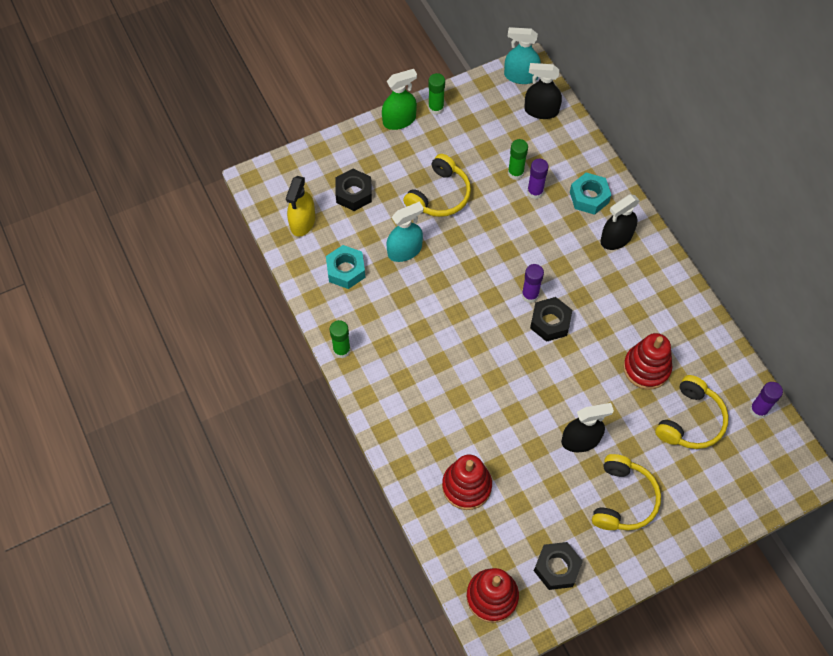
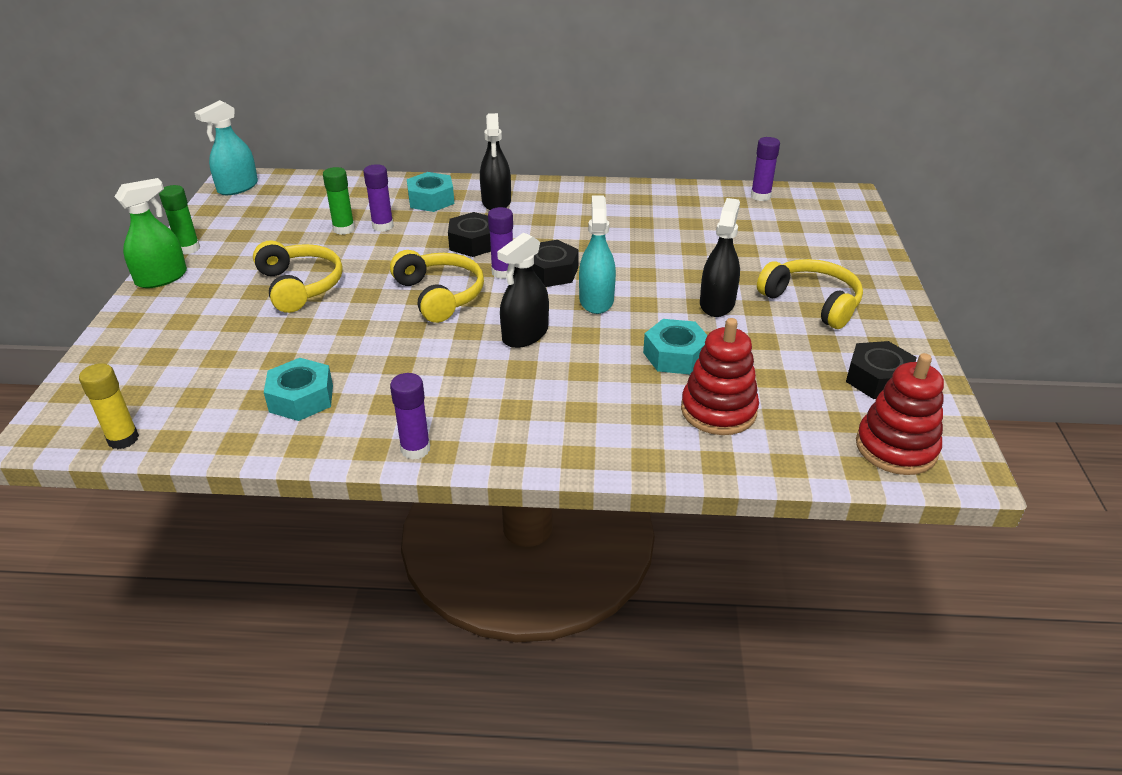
camera: 60 degrees left, 25 degrees down
(270, 216) = (123, 439): none -> yellow glue stick
(302, 222) = (177, 410): yellow spray bottle -> none
(341, 350) = (415, 449): green glue stick -> purple glue stick
(353, 193) = (203, 349): black nut -> black nut (473, 243)
(399, 120) = (161, 278): green spray bottle -> green spray bottle turned 45 degrees clockwise
(404, 250) = (337, 338): turquoise spray bottle -> turquoise spray bottle (596, 300)
(505, 440) = (675, 355): none -> turquoise nut
(541, 110) = (295, 190): black spray bottle -> black spray bottle (525, 335)
(646, 368) = (663, 236): red stacking toy -> none
(690, 420) = (745, 232): yellow headphones -> yellow headphones (440, 295)

